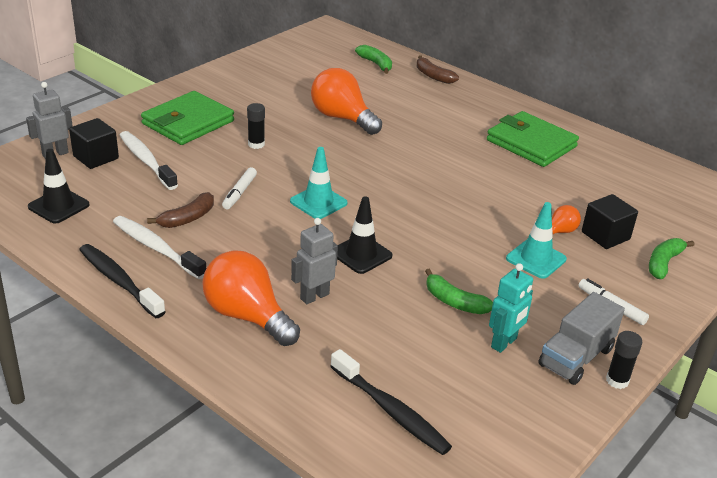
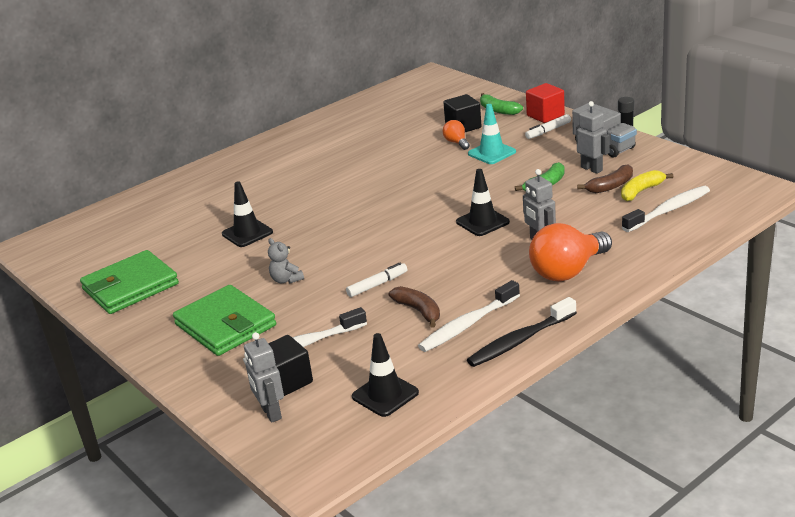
camera: 75 degrees left, 5 degrees down
(239, 193) = (377, 285): white marker -> white marker turned 60 degrees counterclockwise
(256, 144) = (286, 280): black glue stick -> grey teddy bear
(318, 202) = (400, 243): turquoise traffic cone -> none
(342, 118) = (247, 233): orange light bulb -> black traffic cone
(376, 64) = (136, 215): green banana -> none
(391, 411) = (669, 210): black toothbrush -> white toothbrush
(433, 76) = (178, 186): brown banana -> brown banana (610, 186)
(444, 387) = (641, 191): none -> yellow banana
(504, 343) = (591, 169): turquoise robot -> grey robot
(531, 143) = (322, 146): green wallet -> green wallet (130, 287)
(660, 304) = (545, 115): none -> red cube

